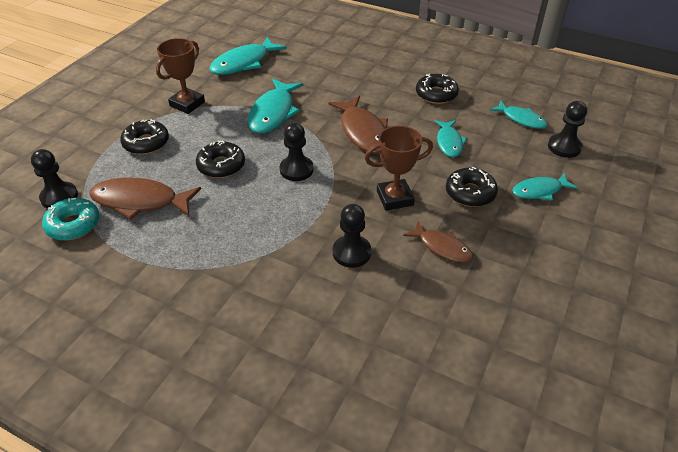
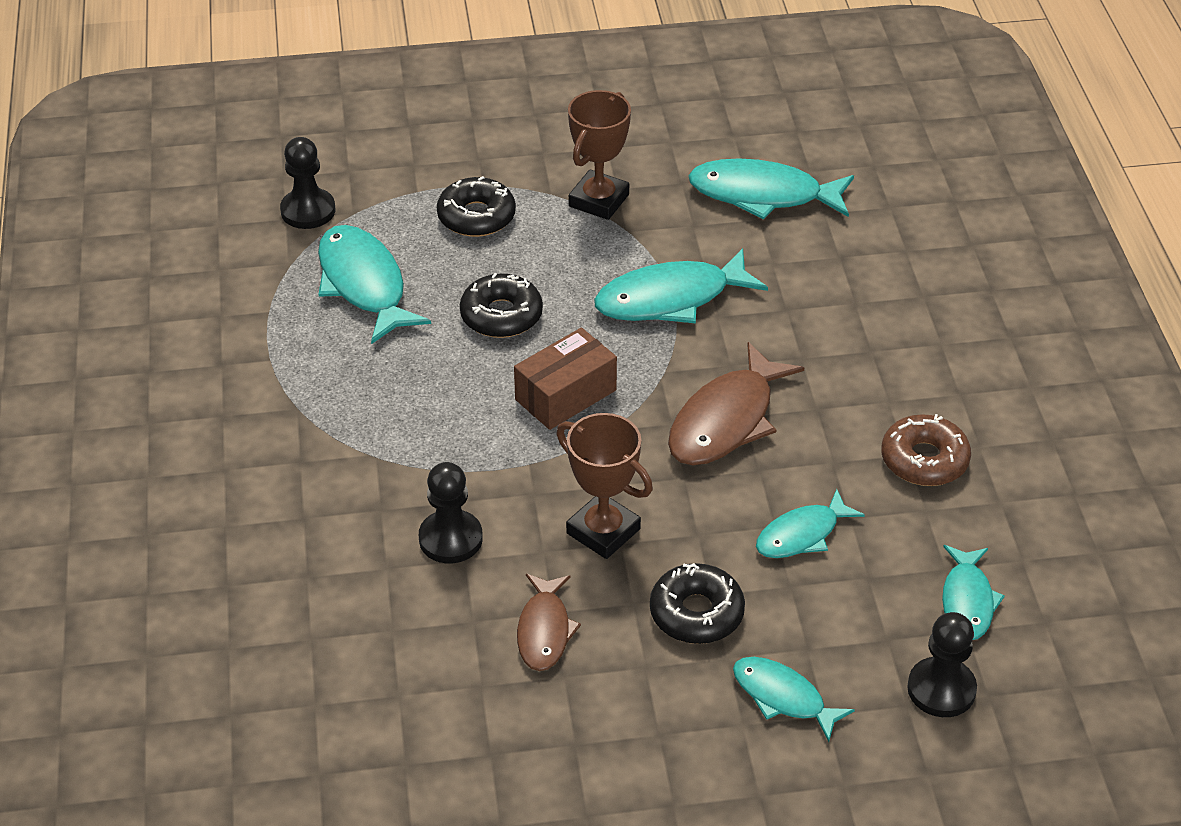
camera: 55 degrees right, 0 degrees up
(73, 225) = (274, 255): turquoise donut -> none
(140, 201) = (364, 284): brown fish -> turquoise fish
(187, 104) = (599, 200): brown trophy -> brown trophy turned 60 degrees counterclockwise
(296, 170) = (565, 395): black pawn -> brown box
(436, 94) = (924, 460): black donut -> brown donut

